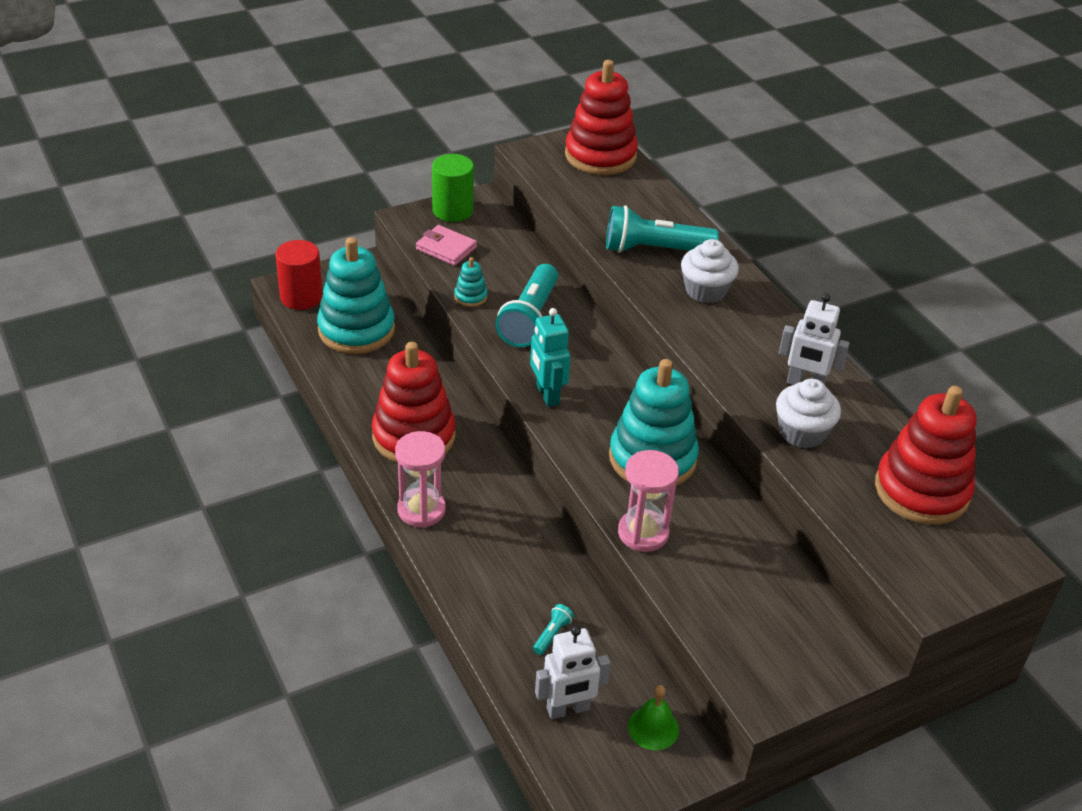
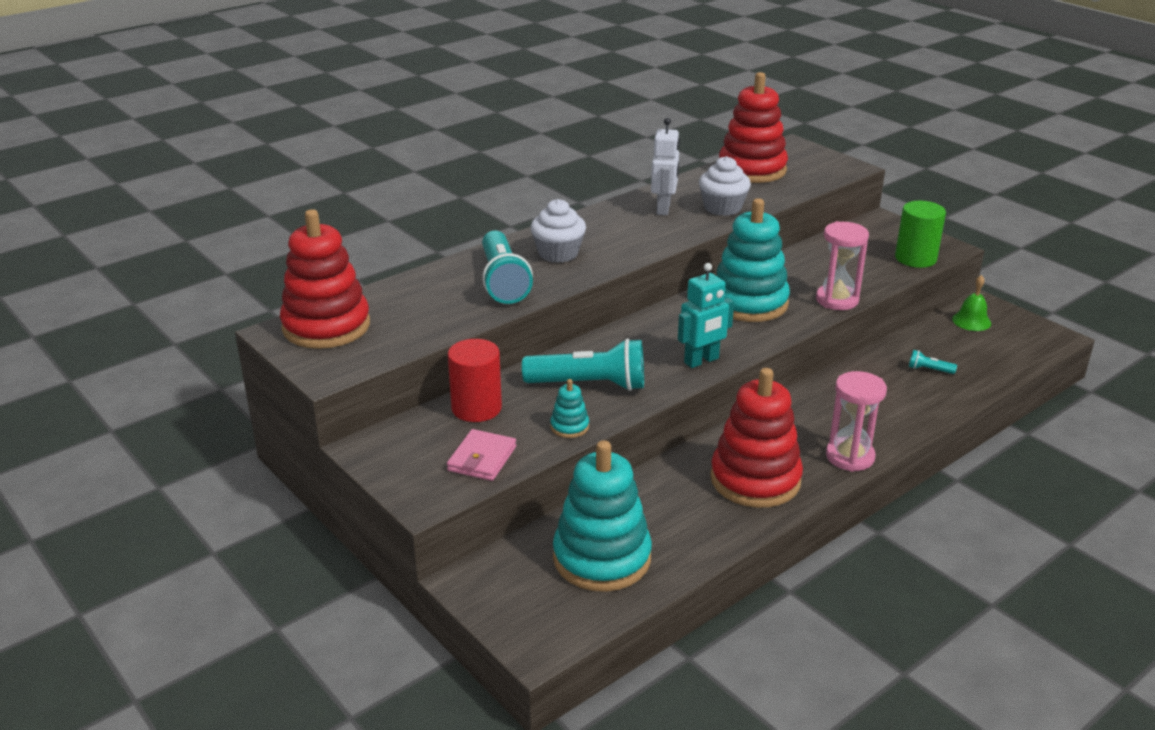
camera: 100 degrees left, 10 degrees down
(301, 297) = (555, 624): red cylinder -> red cylinder (476, 408)
(452, 210) = (397, 467): green cylinder -> green cylinder (915, 258)
(568, 709) = (990, 355): white robot -> none

